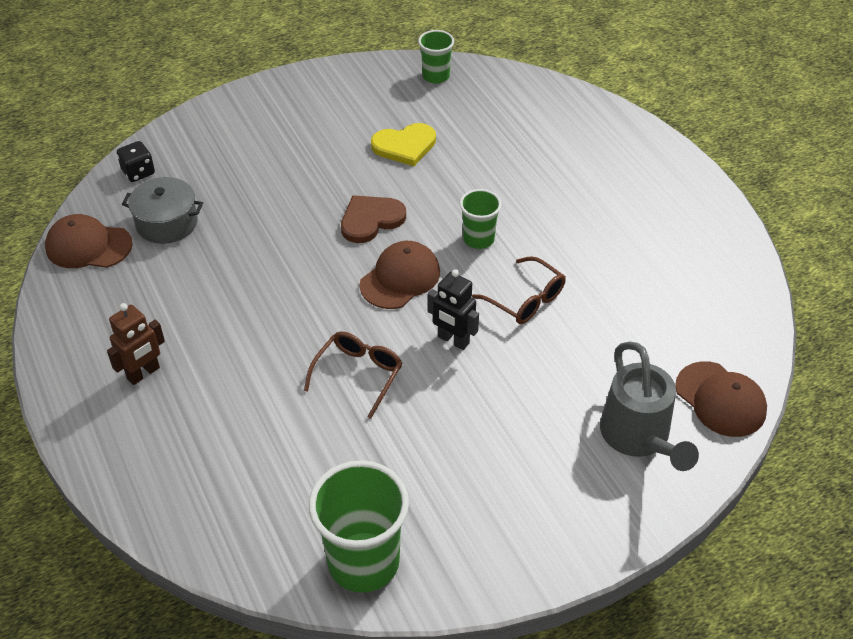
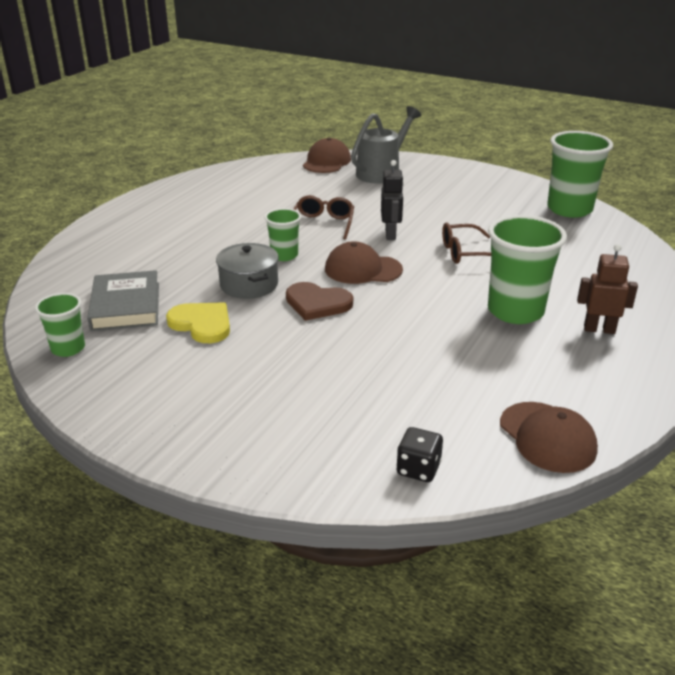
camera: 125 degrees left, 15 degrees down
(167, 223) = (456, 405): grey pot -> grey pot (249, 284)
(227, 337) = (515, 311): none -> green cup
(473, 117) = (126, 306): none -> grey book

